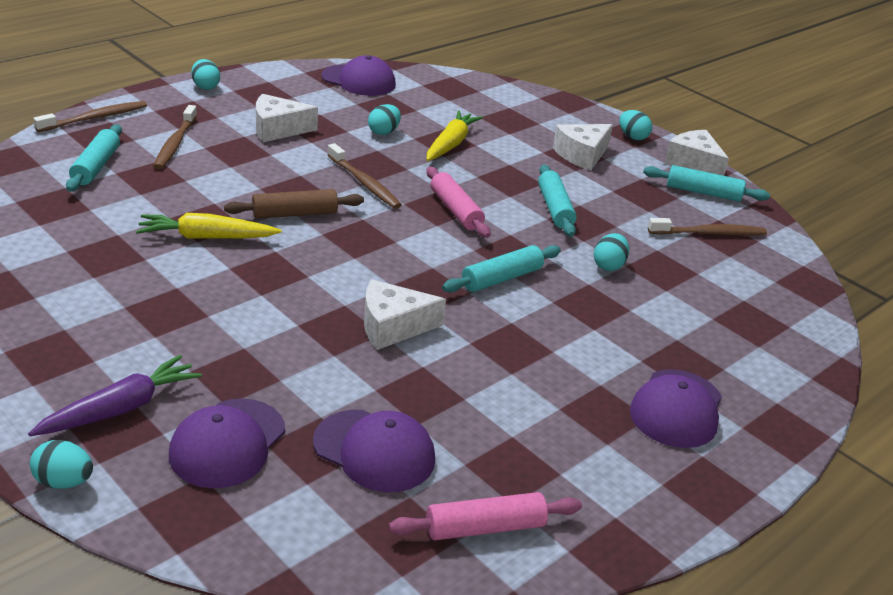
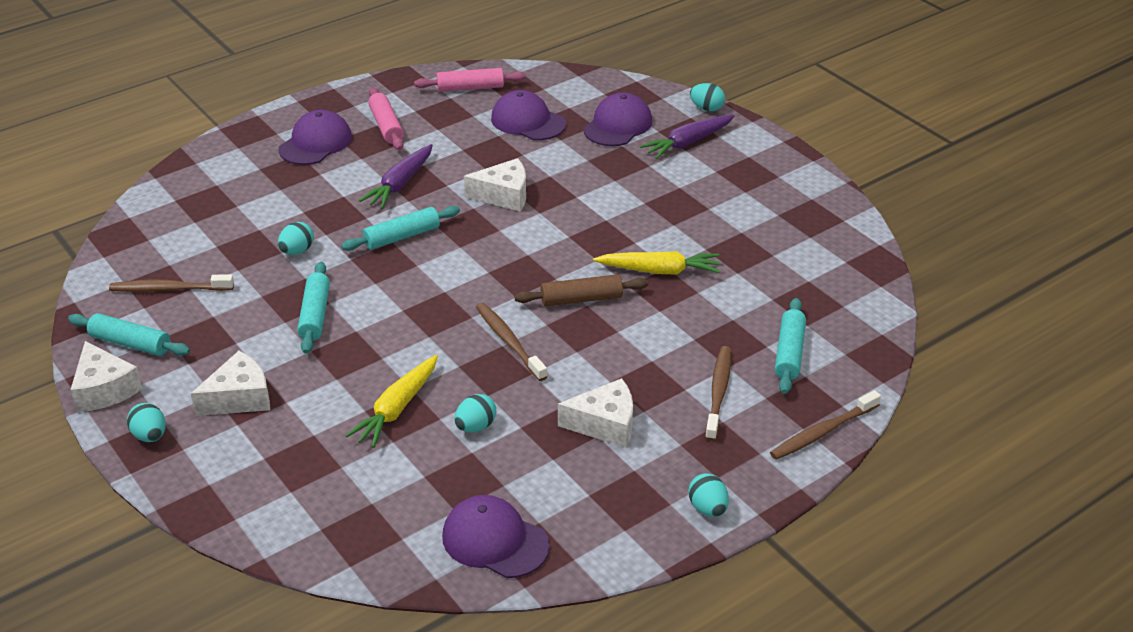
camera: 170 degrees left, 5 degrees up
(456, 210) = (420, 309): pink rolling pin -> pink rolling pin (386, 126)
(531, 344) = (400, 184): none -> purple carrot

